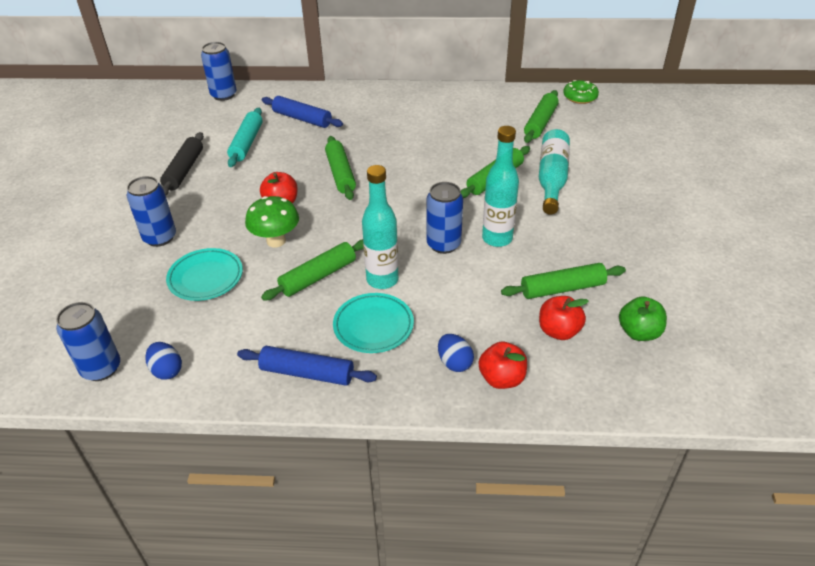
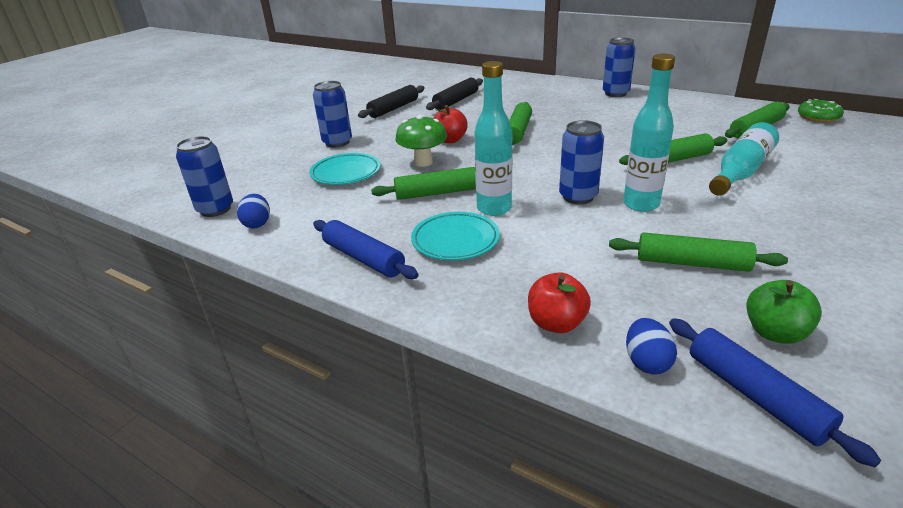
camera: 30 degrees right, 10 degrees down
(224, 95) = (464, 73): blue can -> blue can (615, 93)
(247, 143) = (456, 101): turquoise rolling pin -> black rolling pin
(302, 119) = (515, 94): blue rolling pin -> blue rolling pin (755, 395)
(454, 363) = (513, 293): blue egg -> blue egg (646, 362)
(558, 331) = (660, 300): red apple -> none

